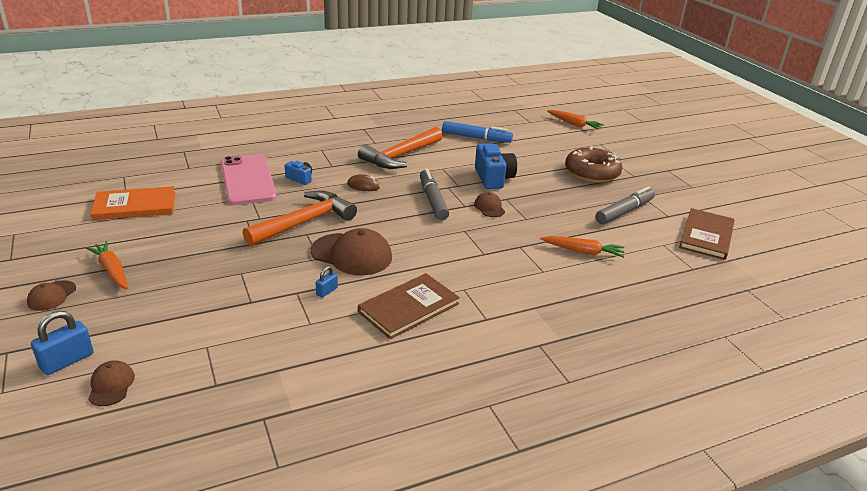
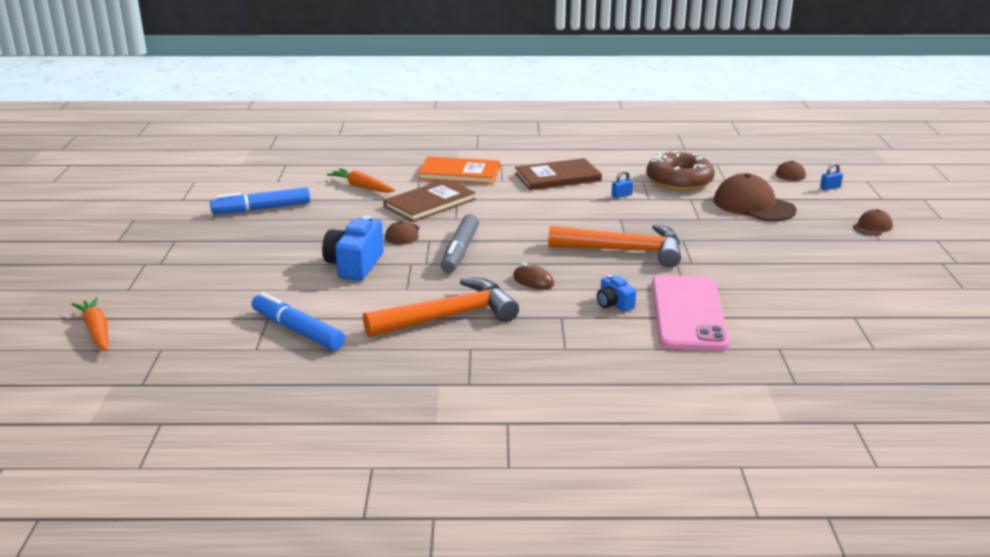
camera: 155 degrees left, 5 degrees down
(67, 361) = (830, 188): blue padlock -> blue padlock, size x0.56
(112, 270) = (826, 237): orange carrot -> none
(135, 206) = (834, 300): orange book -> orange book (459, 173)
(304, 222) = (624, 251): orange hammer -> orange hammer turned 150 degrees counterclockwise
(351, 254) = (586, 216): brown cap -> brown cap (753, 205)
(592, 173) = (219, 252): brown donut -> brown donut (679, 181)
(624, 211) = (261, 209): grey marker -> blue marker
(706, 236) = (223, 180): brown book -> brown book (430, 203)

